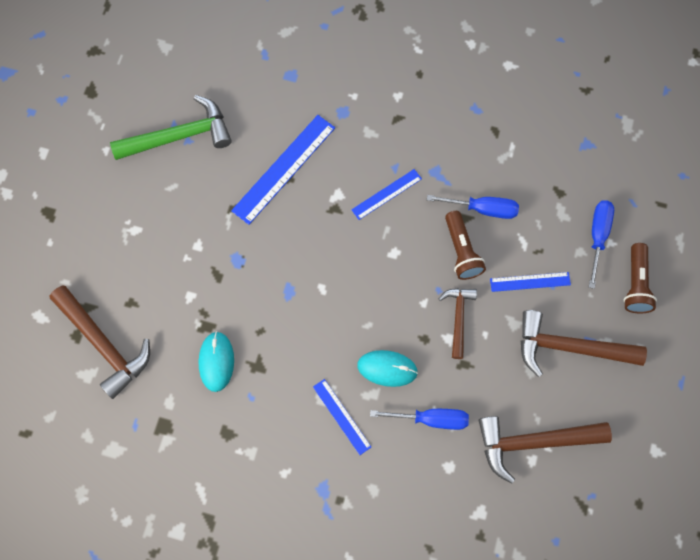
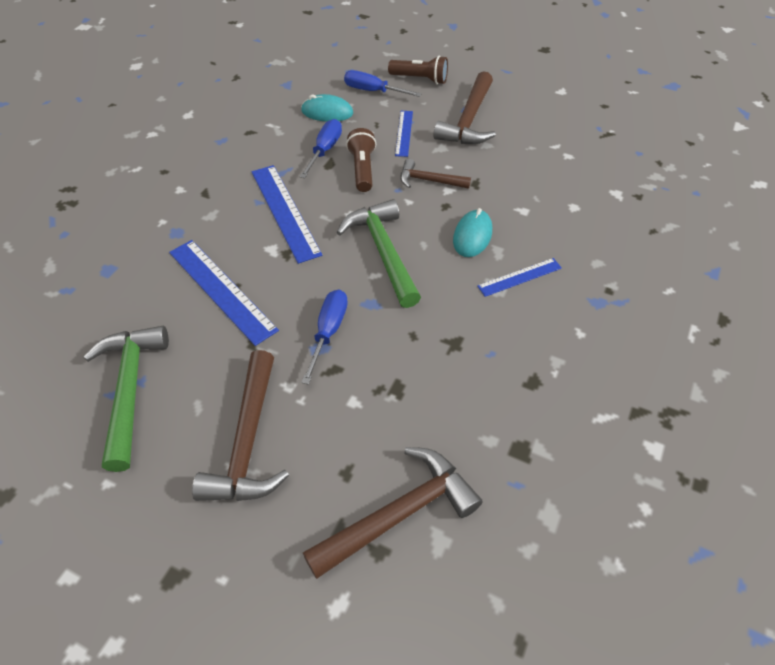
camera: 80 degrees left, 20 degrees down
(216, 362) = (443, 383): turquoise mouse -> turquoise mouse (327, 112)
(351, 291) = (383, 252): none -> green hammer
(386, 194) = (285, 211): blue ruler -> blue ruler, size x1.75
(431, 419) = (527, 212): blue screwdriver -> blue screwdriver (328, 331)
(461, 251) = (362, 169): brown flashlight -> brown flashlight turned 90 degrees counterclockwise
(534, 442) = (552, 152): brown hammer -> brown hammer (248, 441)

